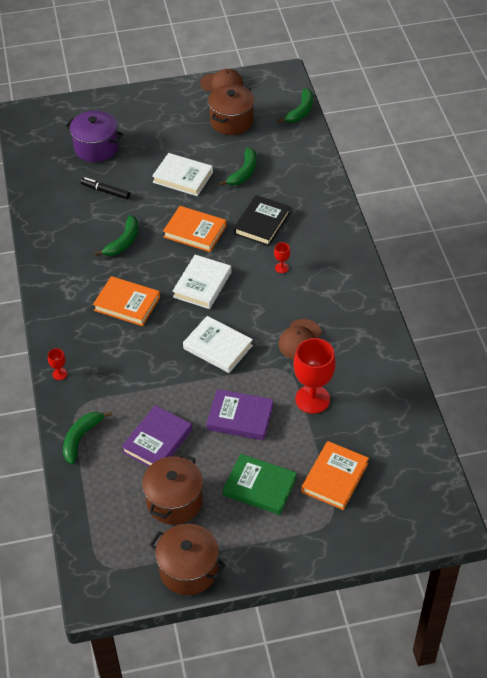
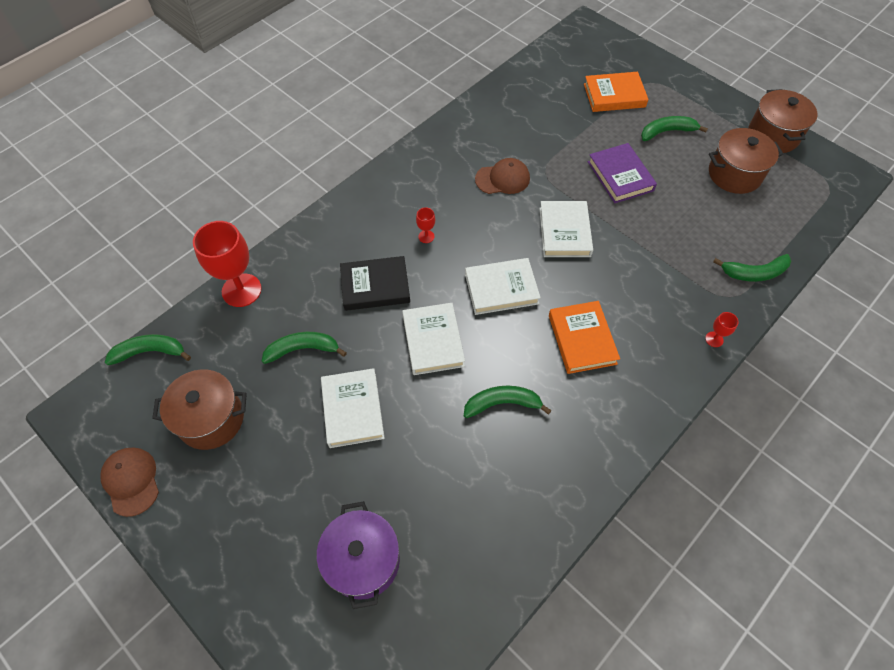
camera: 125 degrees left, 10 degrees up
(105, 191) = (436, 485): black marker -> none
(157, 441) = (698, 217): purple book -> none
(195, 231) = (433, 341): orange book -> white book
(259, 487) = (667, 132): green book -> green banana
(312, 399) = (557, 141): red goblet -> red goblet (241, 290)

